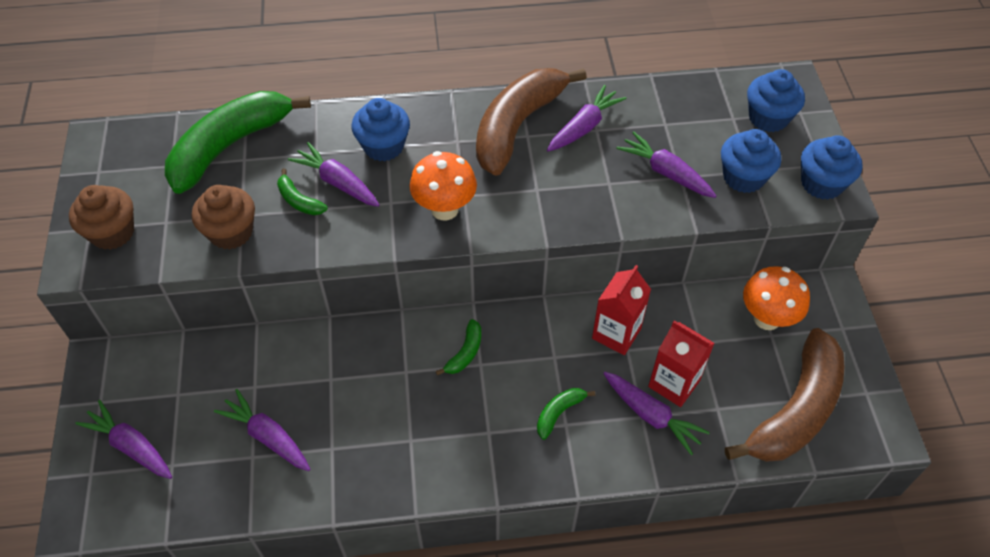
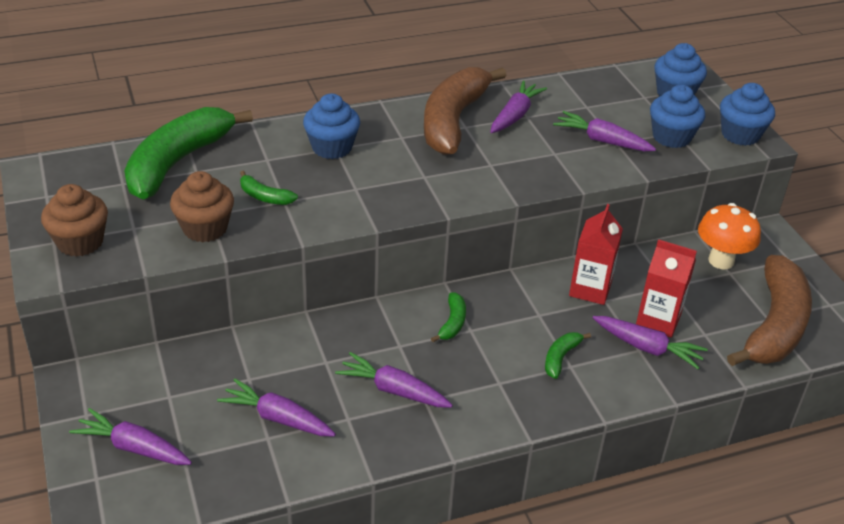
camera: 15 degrees left, 15 degrees down
(337, 182) = (297, 179): purple carrot -> purple carrot (393, 390)
(444, 209) = (410, 188): orange mushroom -> none

